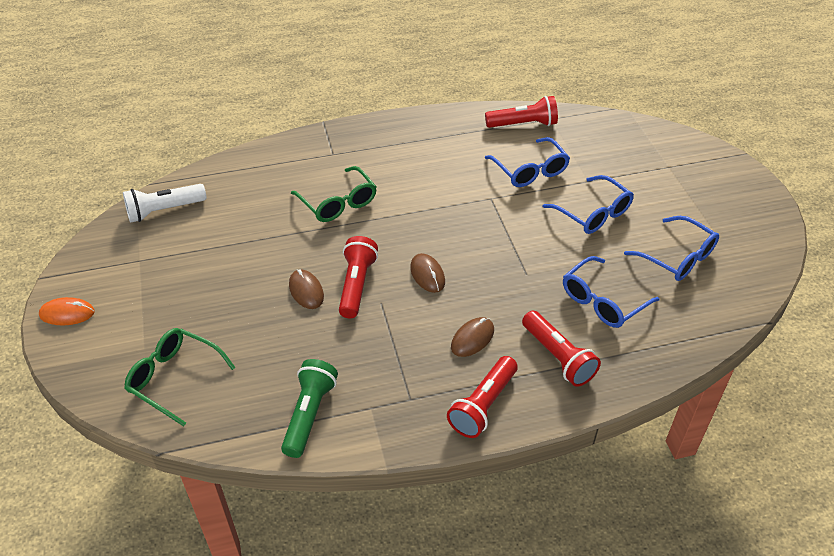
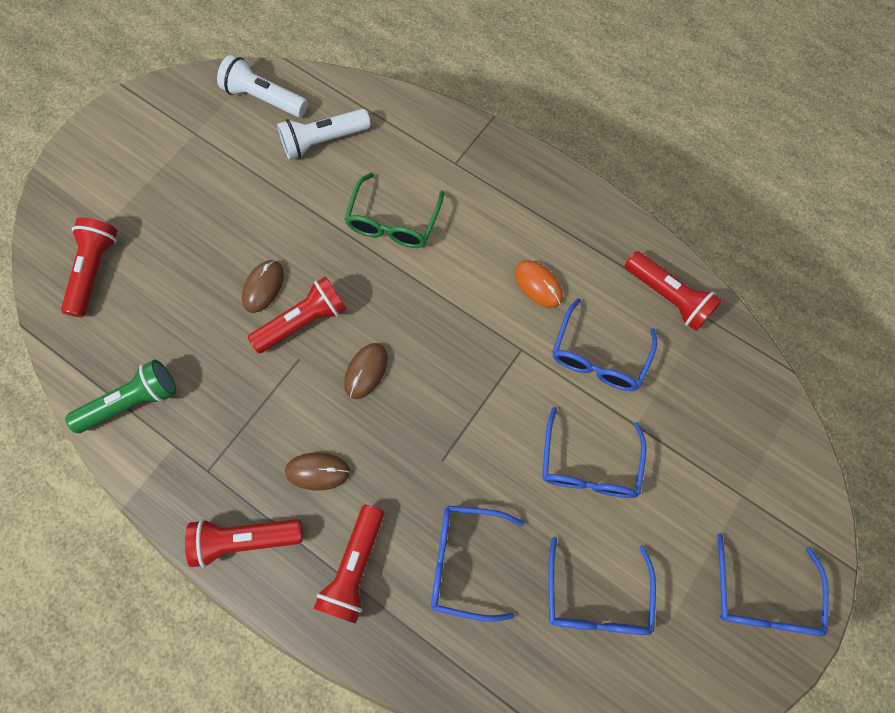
camera: 50 degrees right, 25 degrees up
(67, 313) = (101, 137): orange mouse -> orange mouse (538, 284)
(175, 378) = (95, 271): green glasses -> red flashlight
(237, 201) = (323, 141): none -> white flashlight
(733, 193) = (762, 596): none -> blue glasses

